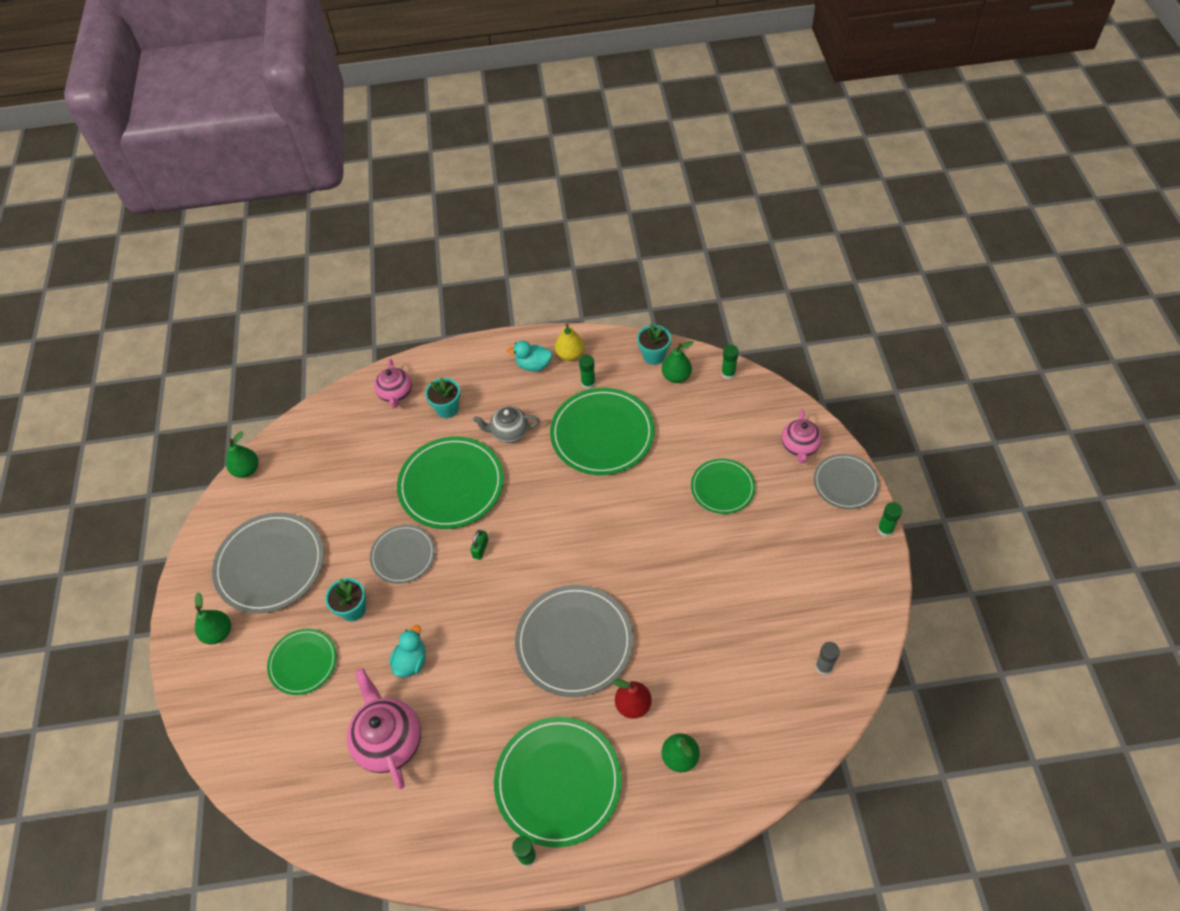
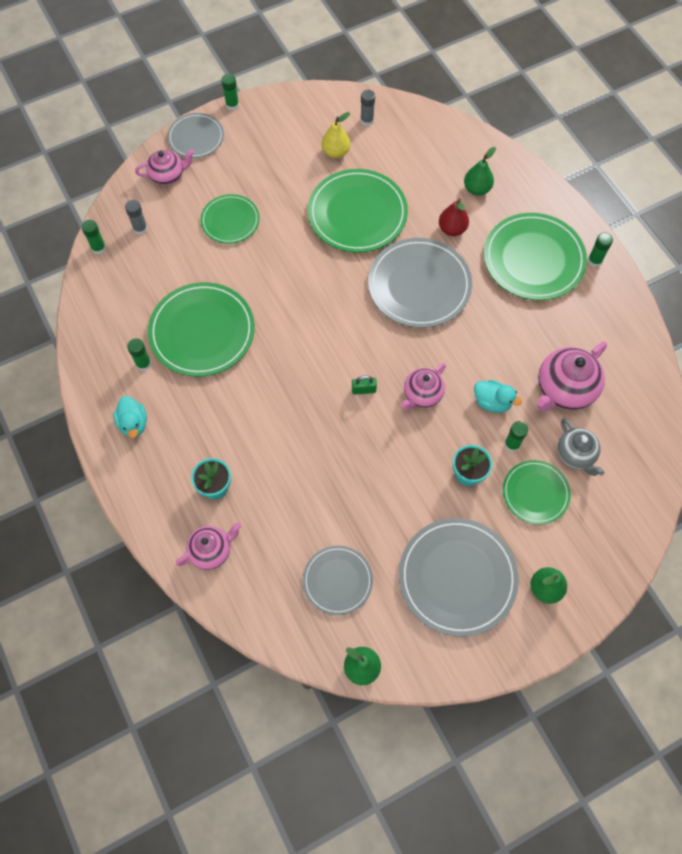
camera: 115 degrees left, 10 degrees up
(360, 662) = (512, 444): none -> green glue stick
(403, 555) = (397, 455): grey plate -> grey plate (337, 581)
(411, 661) = (492, 402): turquoise duck -> turquoise duck turned 150 degrees counterclockwise
(450, 598) = (422, 395): none -> pink teapot
(451, 485) = (305, 444): green plate -> green plate (357, 213)
(509, 432) = (226, 415): grey teapot -> grey teapot (575, 455)
(570, 354) = (110, 393): yellow pear -> yellow pear (336, 152)
(653, 356) = (92, 316): turquoise flower pot -> none
(676, 376) = (113, 289): green pear -> none
(739, 410) = (140, 228): none -> grey glue stick

